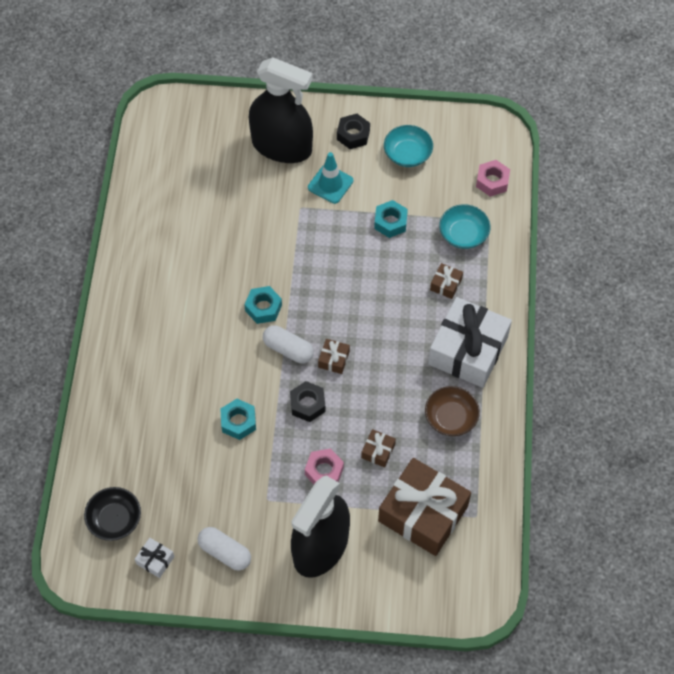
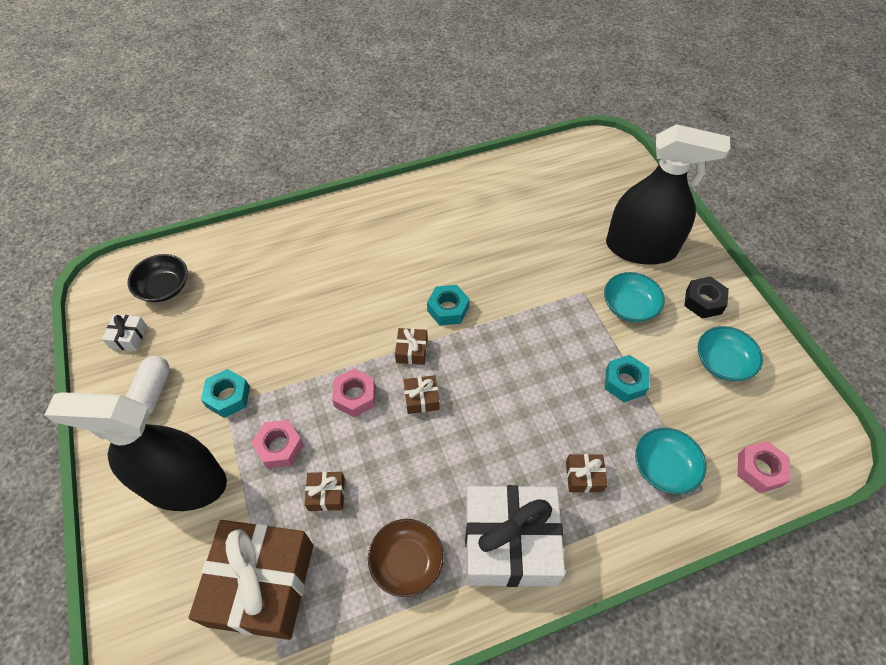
camera: 65 degrees right, 5 degrees down
(238, 422) = (307, 342): turquoise nut -> turquoise nut (228, 397)
(282, 146) = (640, 248): black spray bottle -> black spray bottle turned 75 degrees counterclockwise
(288, 349) = (412, 350): white capsule -> brown gift
(307, 404) = (355, 396): black nut -> pink nut
(330, 184) = (629, 306): turquoise traffic cone -> turquoise bowl

